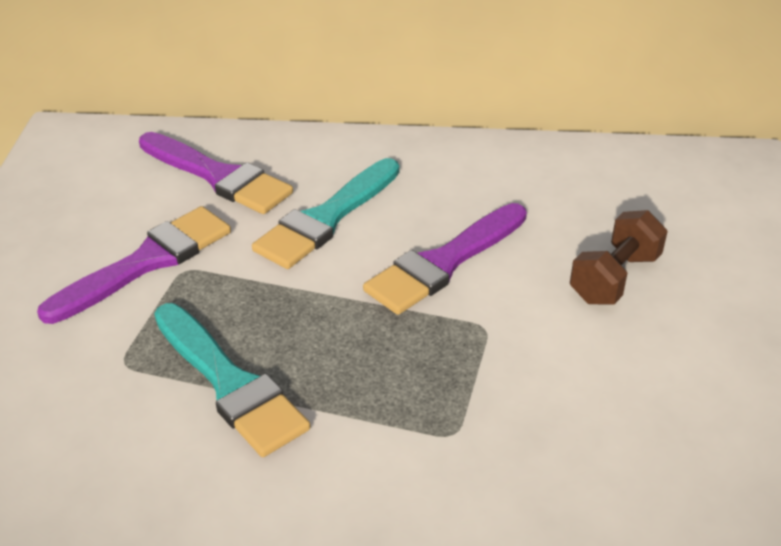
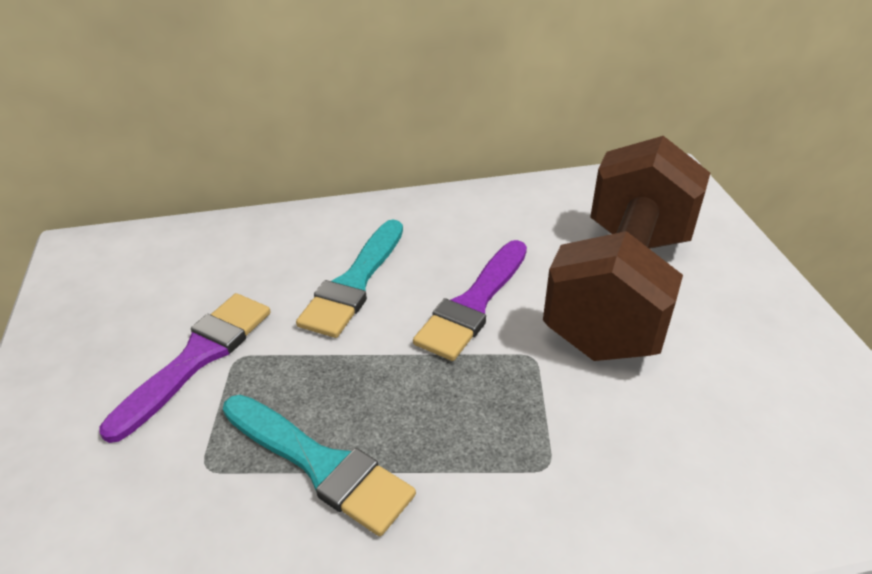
camera: 15 degrees left, 0 degrees up
(218, 176) = (241, 262): purple brush -> none
(614, 278) = (620, 290): brown dumbbell -> brown dumbbell, size x2.43

